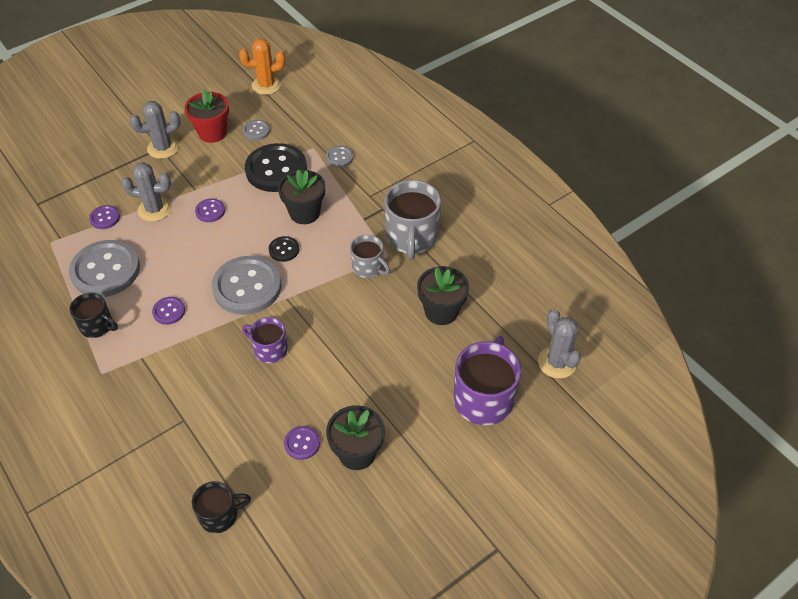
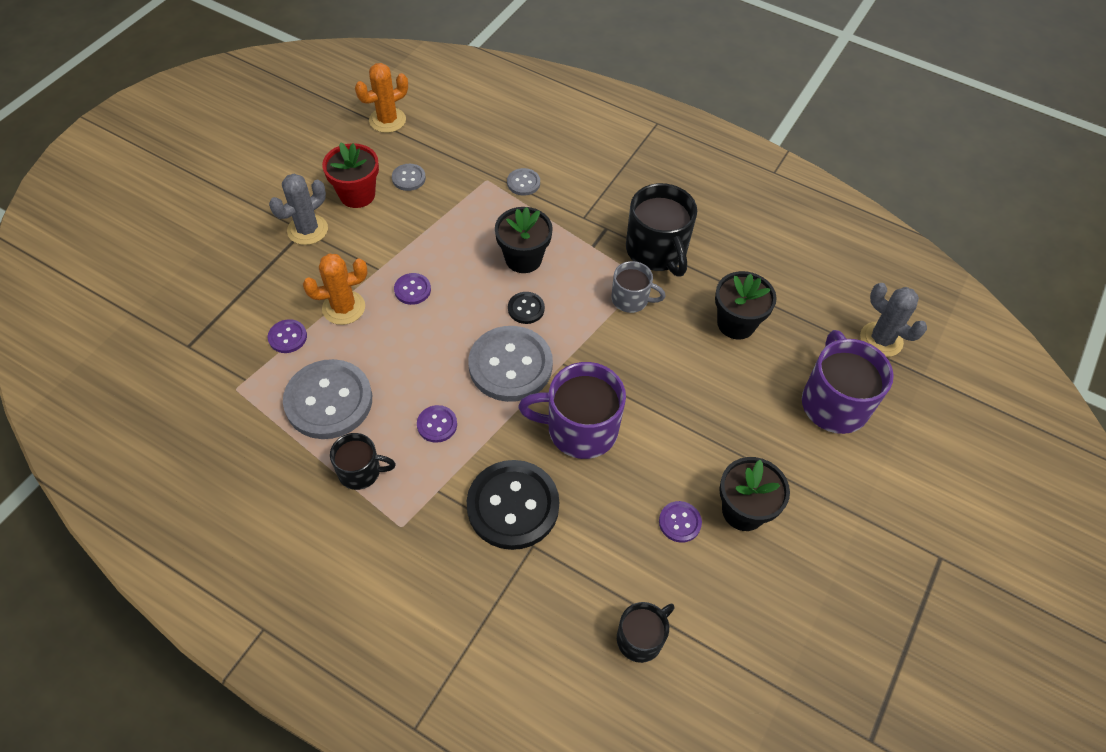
camera: 25 degrees left, 5 degrees up
(155, 209) = (343, 308): grey cactus -> orange cactus
(270, 349) = (580, 429): purple mug -> purple mug, size x1.72
(276, 169) = (460, 217): black button -> black button (513, 506)
(412, 237) = (657, 251): grey mug -> black mug

